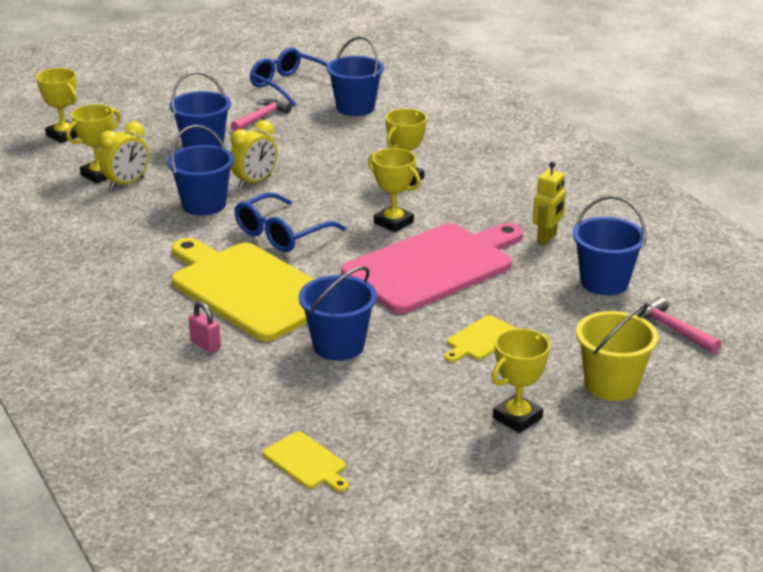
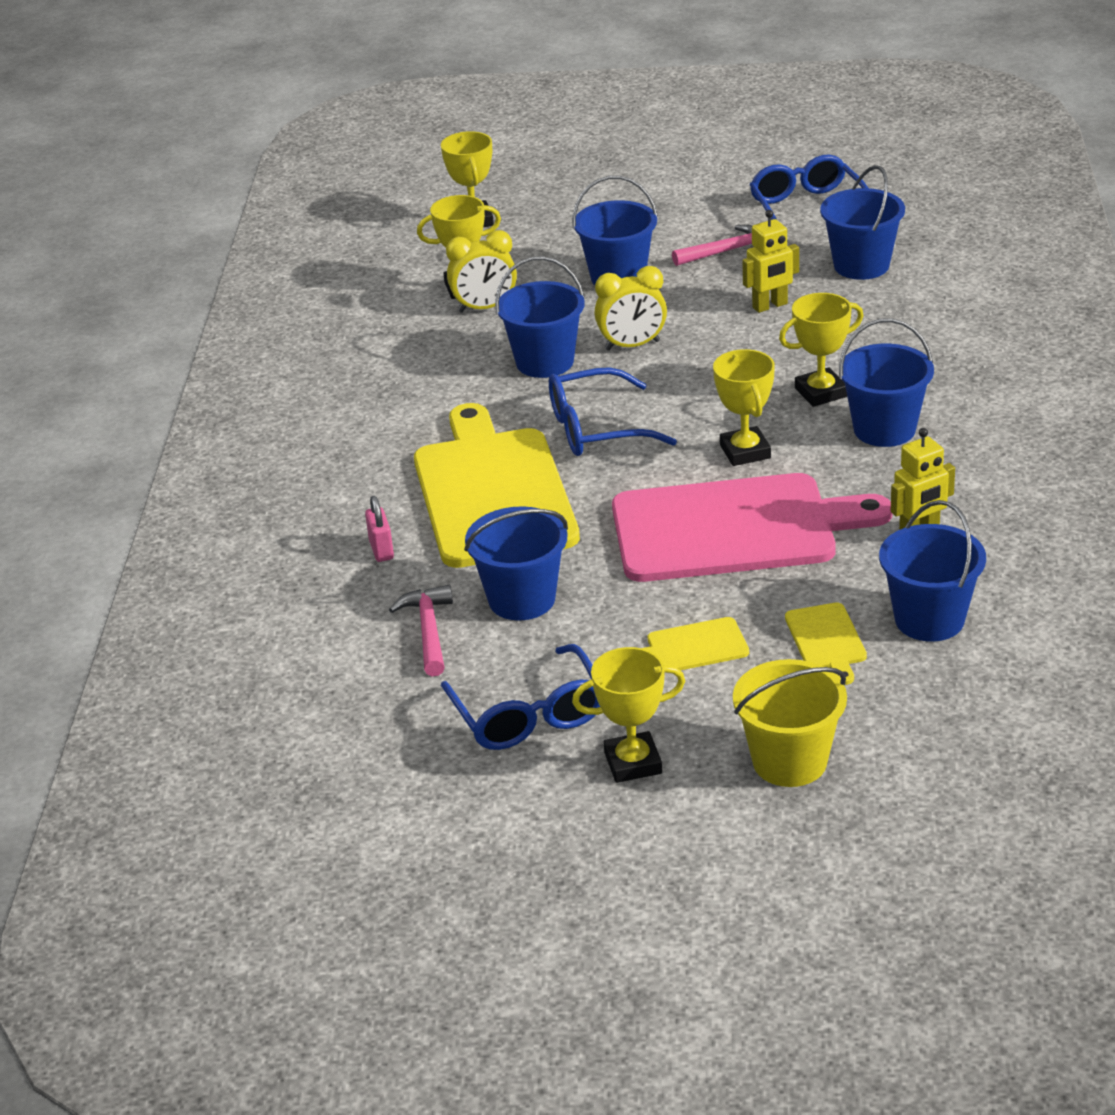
camera: 35 degrees right, 5 degrees up
(306, 462) = (355, 731): yellow cutting board -> yellow cutting board (826, 640)
(322, 141) = (770, 306): none -> yellow robot
(418, 412) = (528, 715): none -> blue glasses
(465, 190) = (884, 429): none -> blue bucket
(672, 329) = (949, 715): pink hammer -> pink hammer (428, 630)

